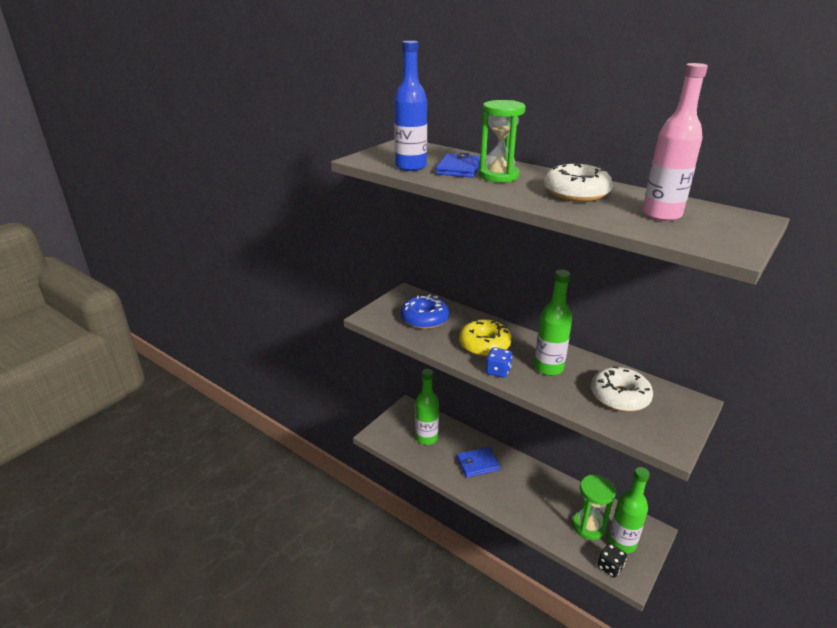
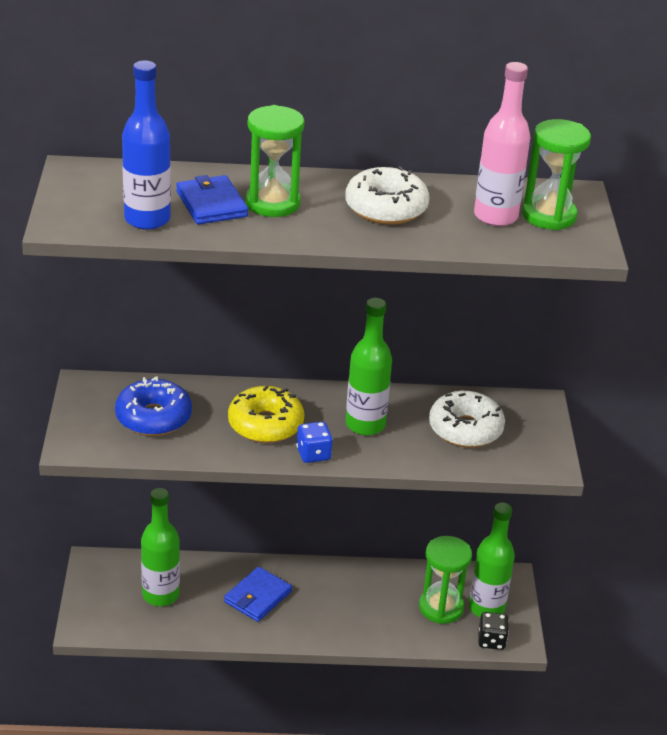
camera: 40 degrees left, 5 degrees up
(712, 224) = (549, 216): none -> green hourglass

